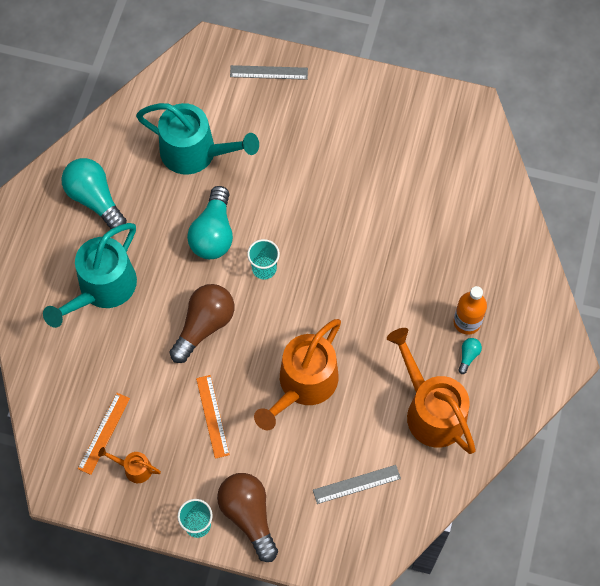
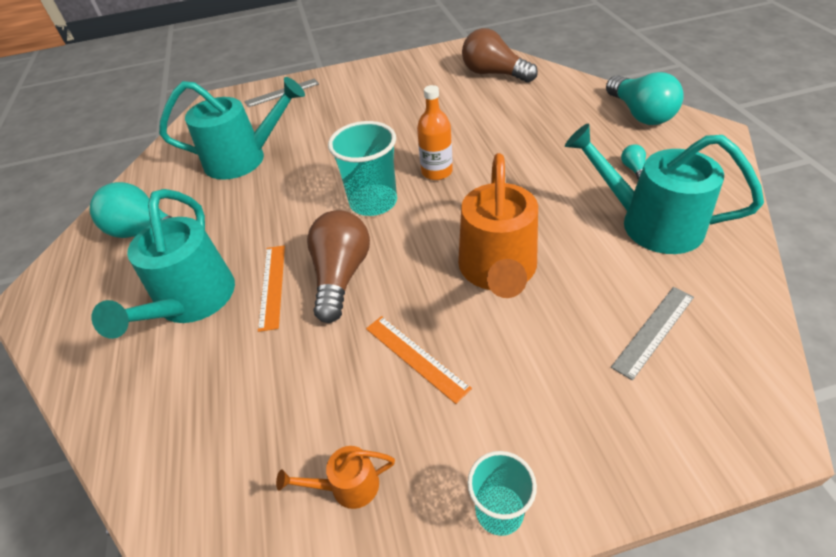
camera: 25 degrees left, 20 degrees down
(104, 433) = (273, 463): orange ruler -> orange ruler (272, 286)
(213, 233) = (299, 201): turquoise light bulb -> turquoise light bulb (640, 114)
(249, 516) = (561, 451): brown light bulb -> brown light bulb (494, 74)
(264, 268) = (373, 202): turquoise cup -> turquoise cup, size x1.65
(430, 410) = (649, 223): orange watering can -> turquoise watering can
(467, 322) = (603, 150): orange bottle -> orange bottle (437, 172)

